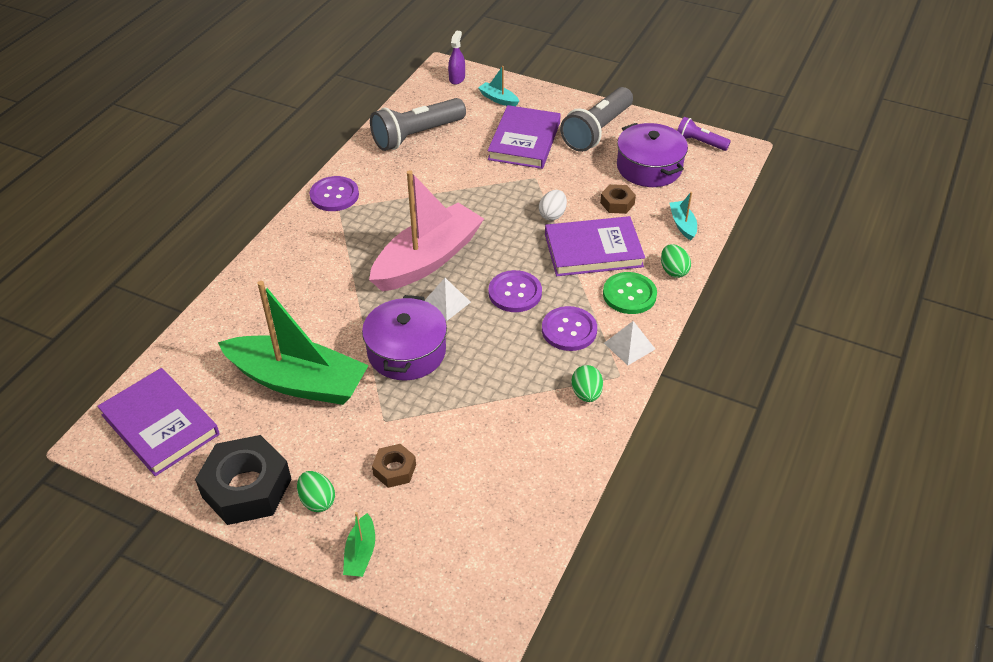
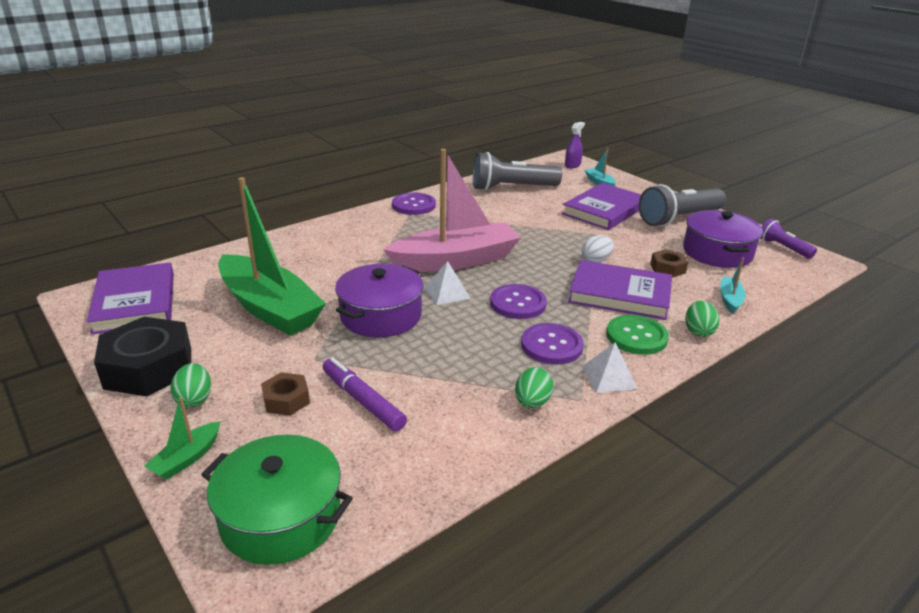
camera: 25 degrees right, 15 degrees down
(456, 445) = (362, 401): none -> purple marker
(471, 566) = (281, 517): none -> green pot

